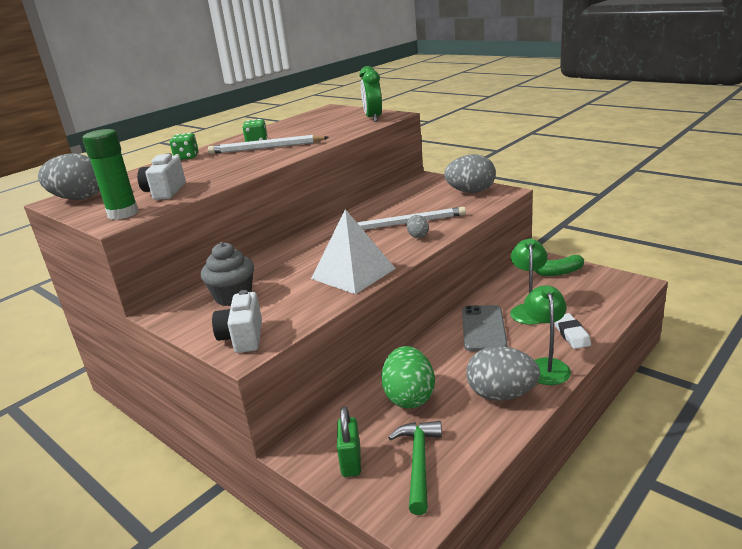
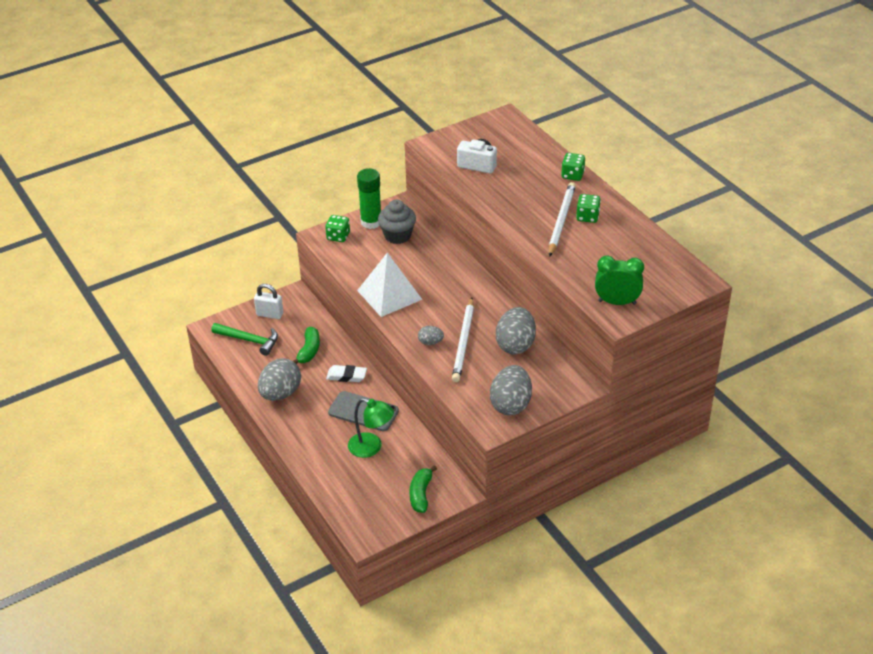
camera: 105 degrees right, 15 degrees up
(79, 198) = (500, 126): grey egg -> grey egg (515, 345)
(123, 213) = (444, 147): green glue stick -> green glue stick (371, 222)
(243, 338) = (338, 236): white camera -> green dice
(351, 462) = (270, 314): green padlock -> white padlock
(409, 397) = (309, 351): green egg -> green banana
(546, 366) = (294, 427): green lamp -> none
(571, 334) = (321, 457): white eraser -> white eraser (346, 376)

